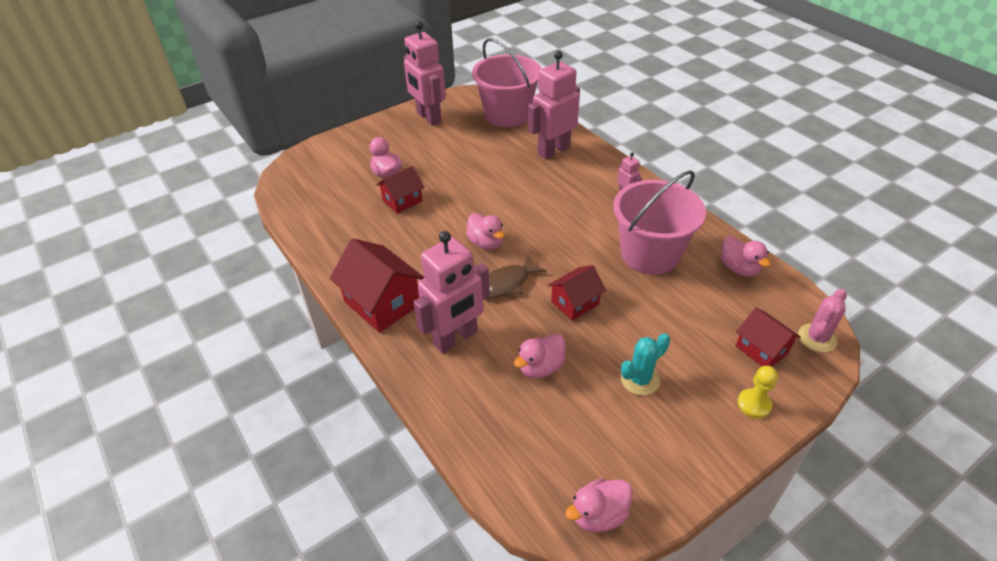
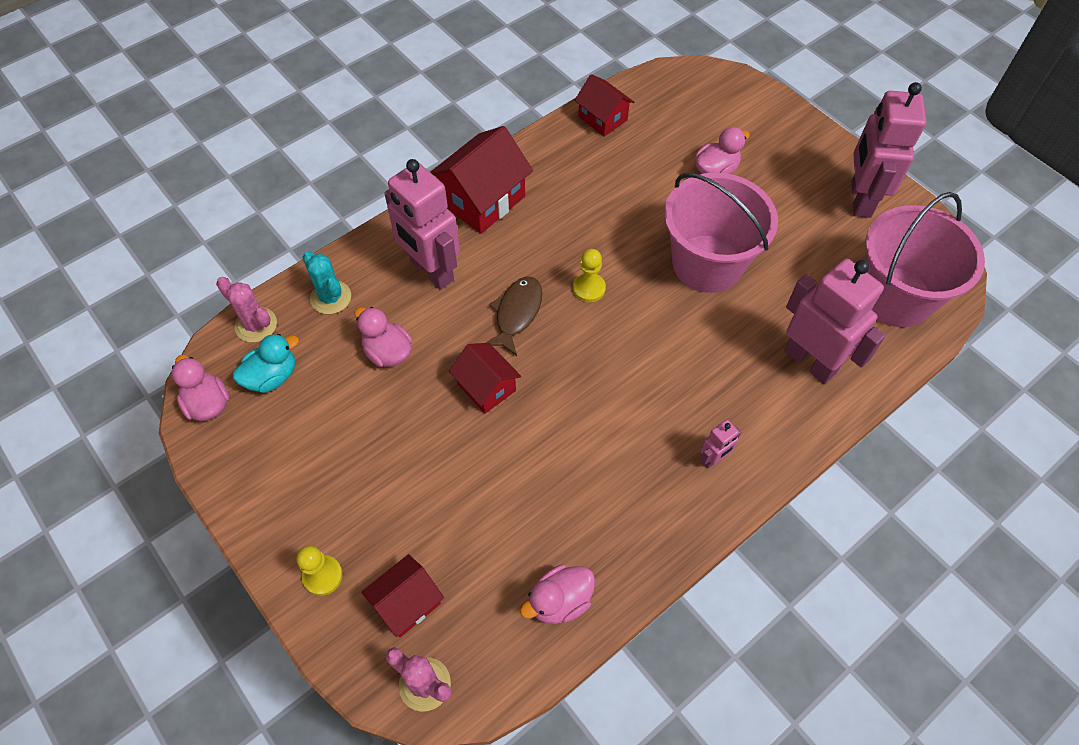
camera: 85 degrees right, 15 degrees up
(402, 201) = (661, 194): red house -> red house (602, 118)
(428, 117) = (860, 199): pink robot -> pink robot turned 45 degrees counterclockwise
(486, 243) = (589, 288): pink duck -> yellow pawn
(505, 478) = (256, 325): none -> pink cactus
(506, 284) = (517, 313): brown fish -> brown fish turned 60 degrees clockwise
(566, 458) = (272, 377): none -> turquoise duck
(640, 380) = (365, 452): turquoise cactus -> turquoise cactus (331, 297)
(650, 254) = (581, 481): pink bucket -> pink bucket (707, 263)

